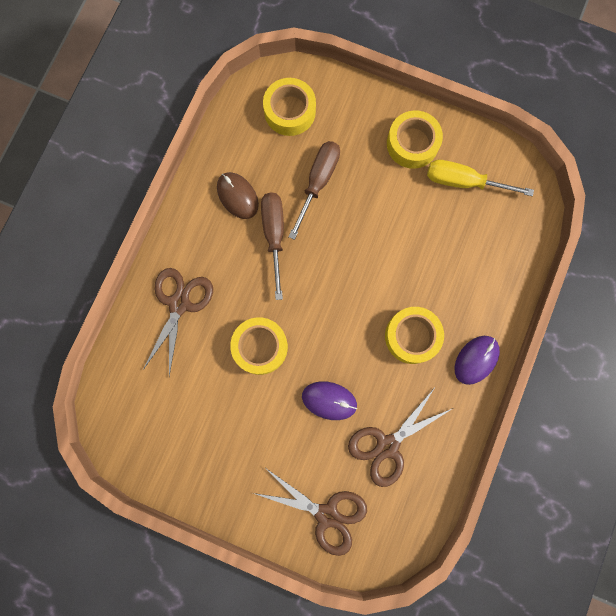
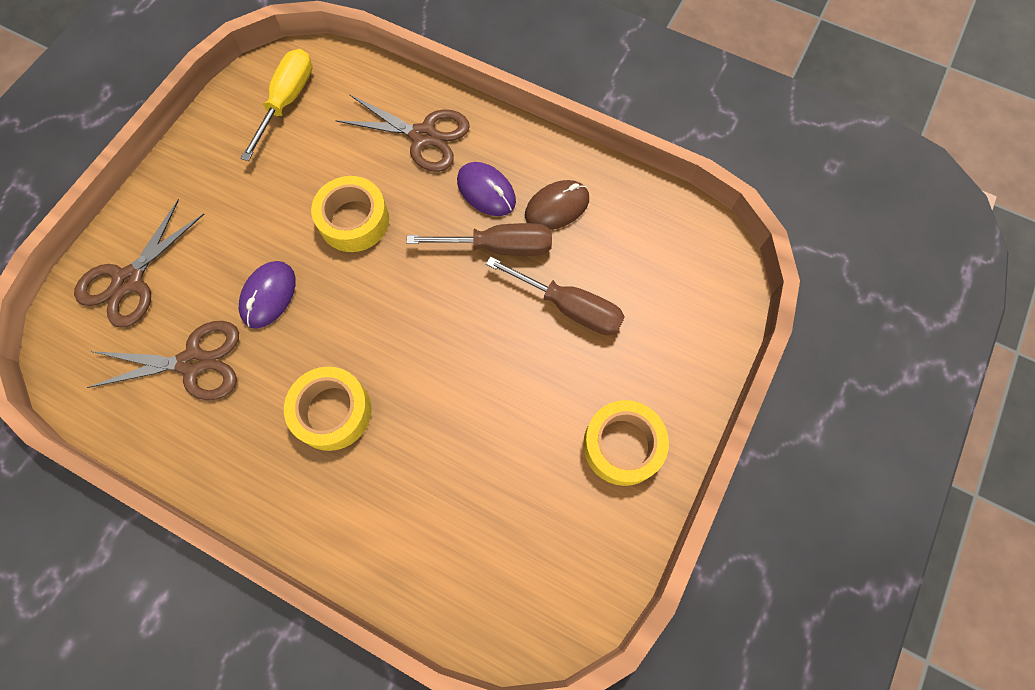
camera: 95 degrees right, 10 degrees down
(290, 111) = (676, 279): yellow tape -> none
(387, 445) = (193, 362): brown scissors -> brown scissors turned 120 degrees clockwise
(464, 182) = (556, 518): yellow screwdriver -> yellow screwdriver (287, 102)
(476, 360) = (281, 500): purple mouse -> purple mouse (486, 191)

